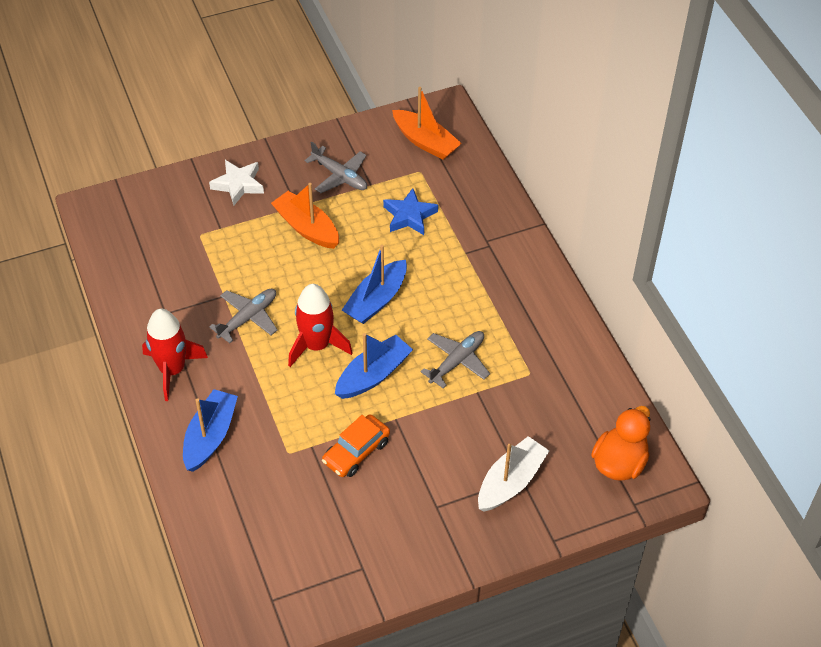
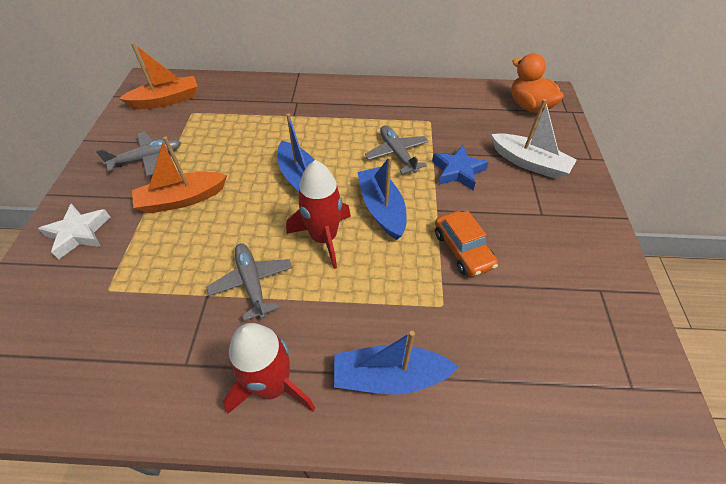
camera: 65 degrees left, 0 degrees up
(210, 436) = (389, 376): blue boat -> blue boat turned 45 degrees counterclockwise
(409, 216) = (230, 132): blue star -> blue star (458, 171)
(510, 482) = (529, 163): white boat -> white boat turned 150 degrees clockwise

